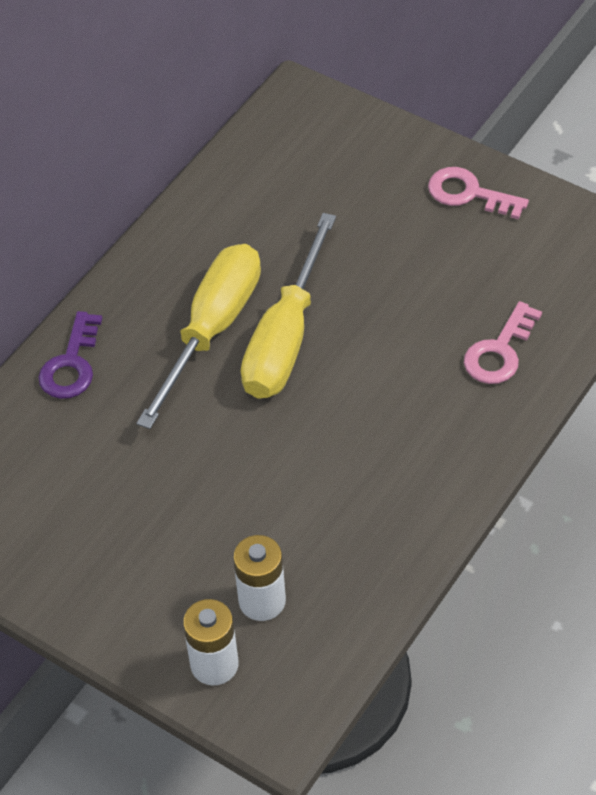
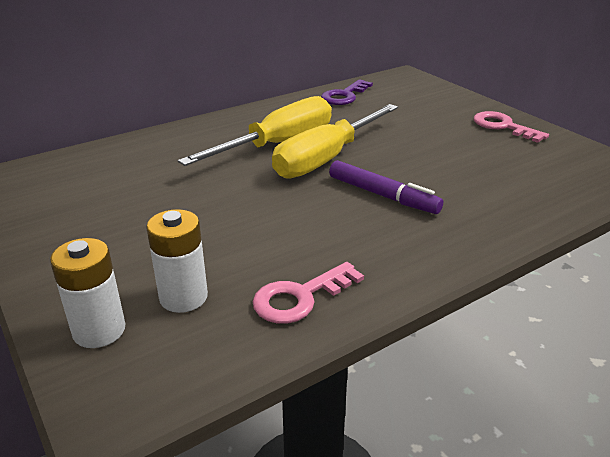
camera: 20 degrees right, 20 degrees down
(71, 364) = (171, 139): purple key -> purple key (344, 96)
(378, 384) = (382, 195): none -> purple marker
(499, 351) = (495, 201): pink key -> pink key (300, 297)

